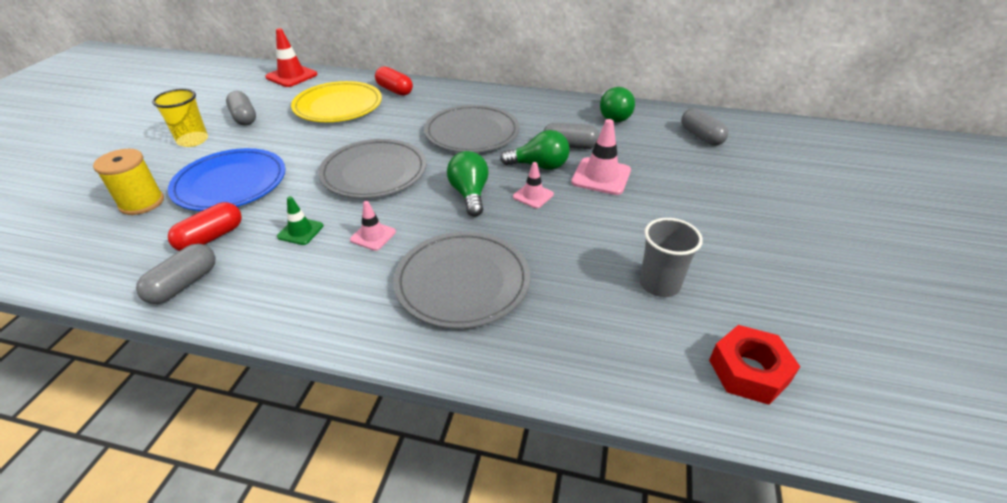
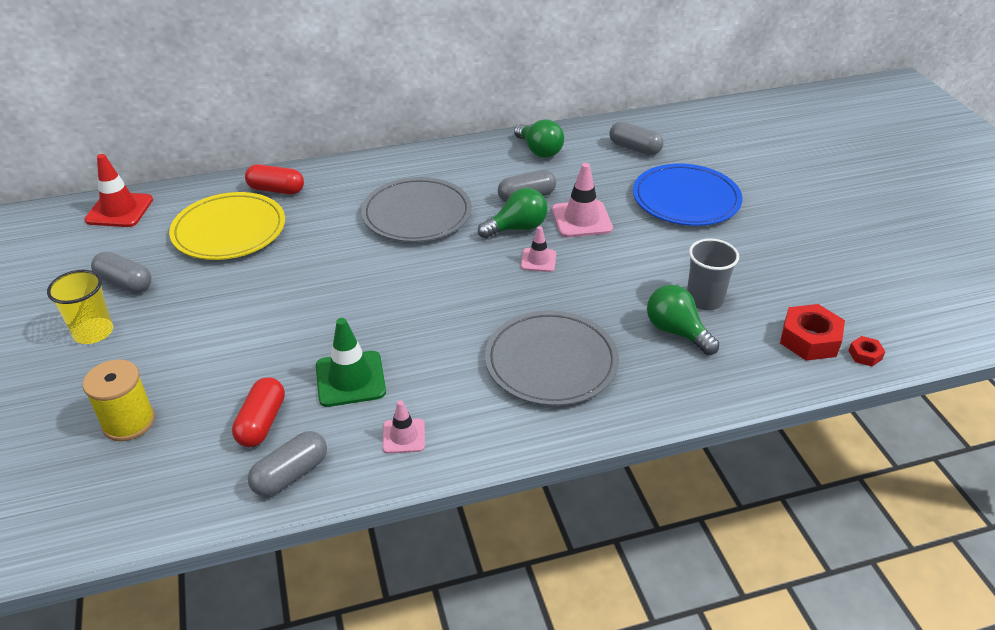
camera: 30 degrees left, 0 degrees up
(184, 284) = (290, 474): grey capsule -> grey capsule turned 45 degrees clockwise
(230, 183) = (210, 362): blue plate -> blue plate (686, 199)
(300, 231) = (350, 379): green traffic cone -> green traffic cone, size x1.68
(373, 236) = (428, 355): pink traffic cone -> pink traffic cone (403, 436)
(374, 172) = (359, 292): grey plate -> none
(470, 194) = (479, 280): green light bulb -> green light bulb (676, 332)
(809, 419) = (865, 355): none -> red nut

